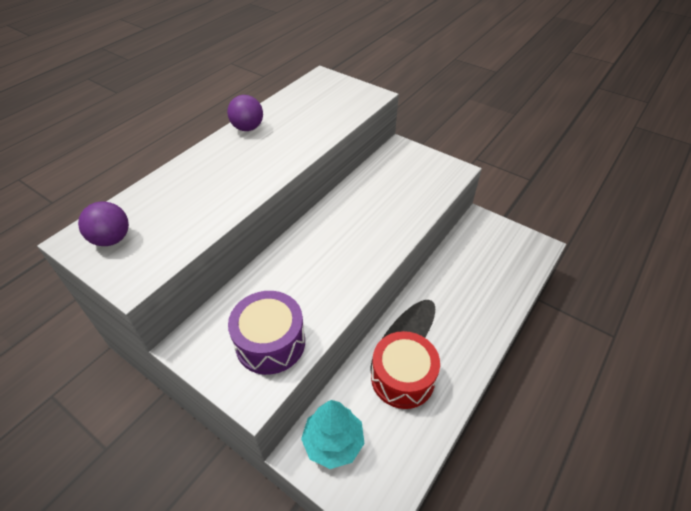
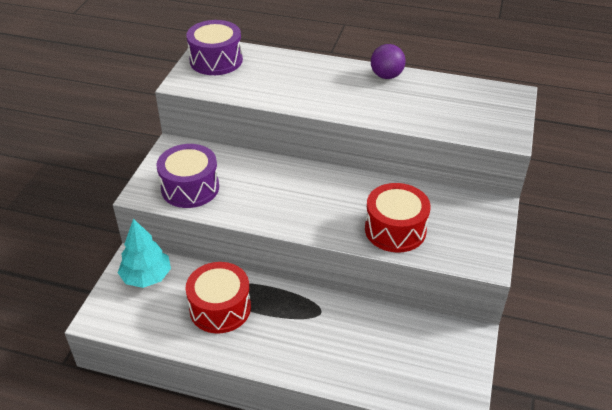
camera: 70 degrees right, 5 degrees down
(112, 239) = (216, 60): purple ball -> purple drum
(403, 205) = (395, 229): none -> red drum

